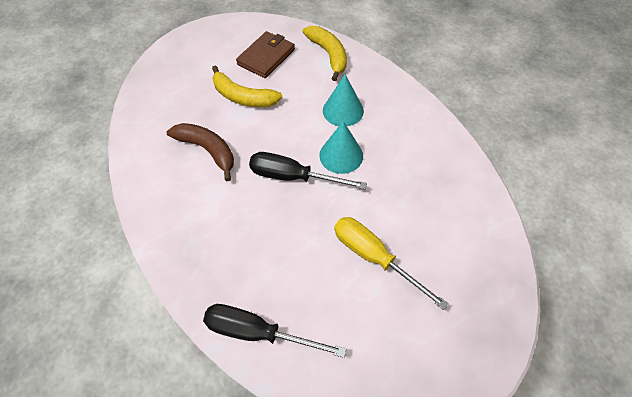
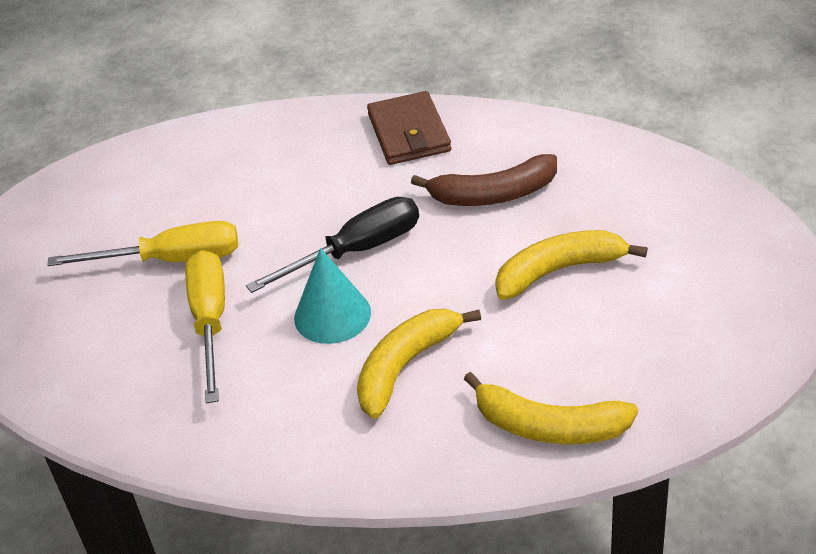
camera: 135 degrees right, 15 degrees down
(258, 332) = (218, 139): black screwdriver -> none
(266, 57) = (627, 341): brown wallet -> brown wallet (409, 133)
(343, 110) = (406, 366): turquoise cone -> yellow banana
(392, 200) = (210, 321): none -> yellow screwdriver

